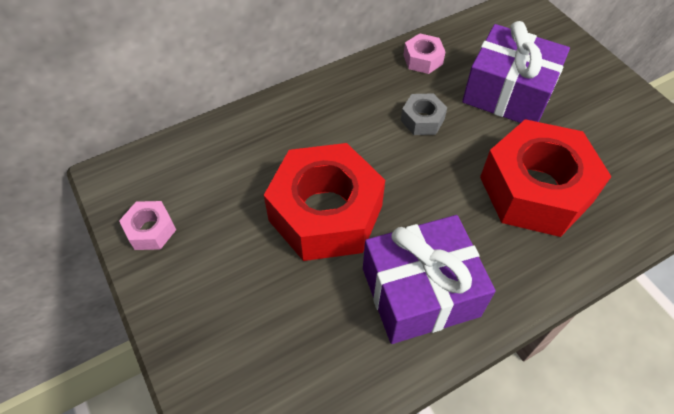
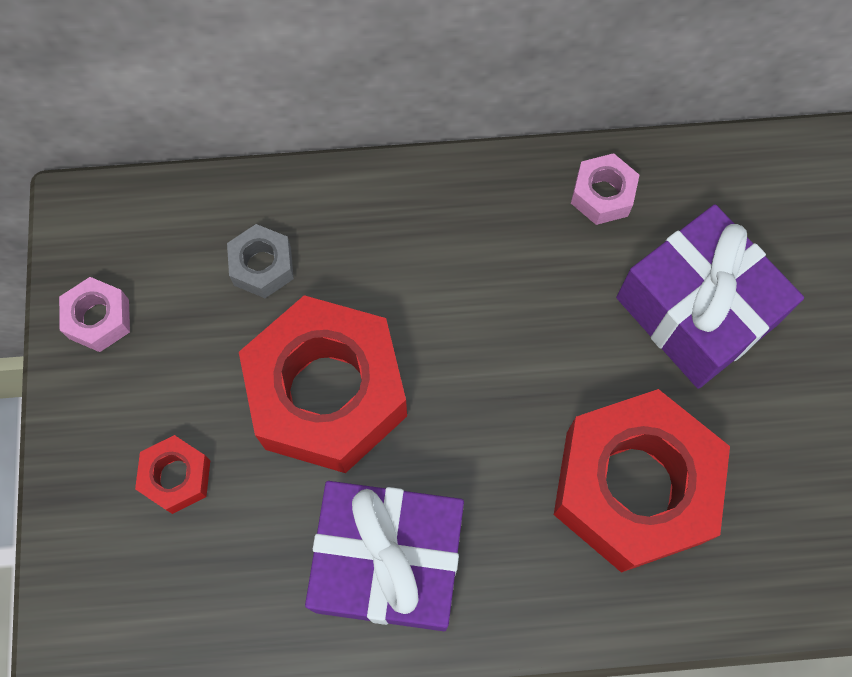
camera: 25 degrees right, 15 degrees up
(251, 302) = (176, 477): none -> red nut
(422, 120) = (540, 302): grey nut -> grey nut (262, 266)

